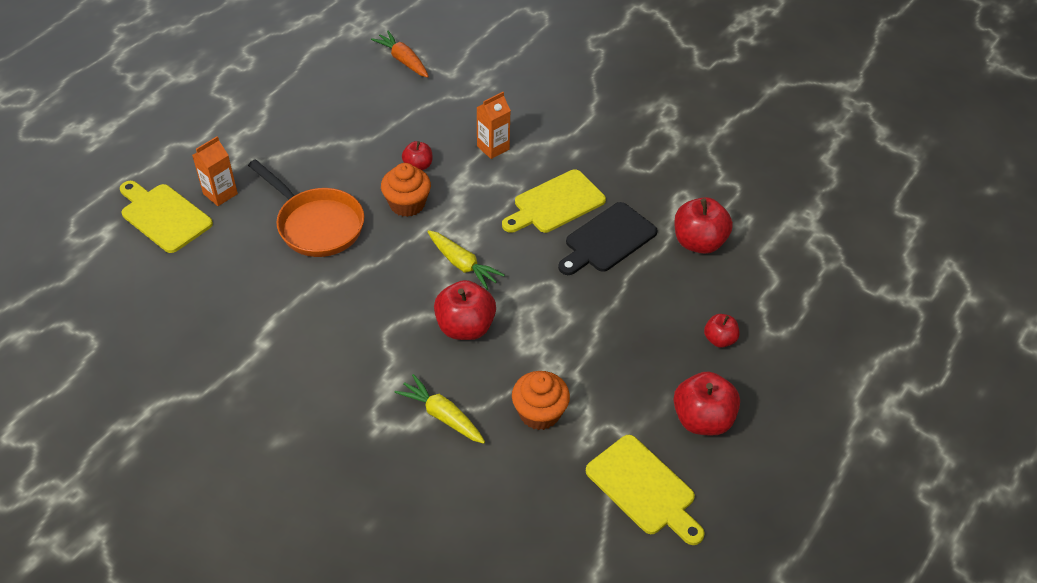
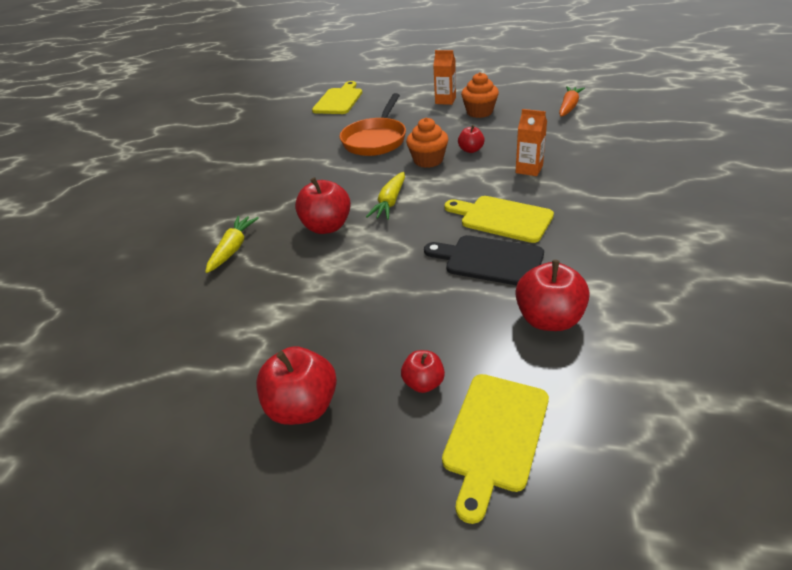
camera: 70 degrees right, 10 degrees down
(220, 194) = (372, 106): orange carton -> orange carton (445, 100)
(539, 413) = (258, 294): orange cupcake -> orange cupcake (479, 112)
(644, 488) = (197, 391): yellow cutting board -> yellow cutting board (495, 436)

